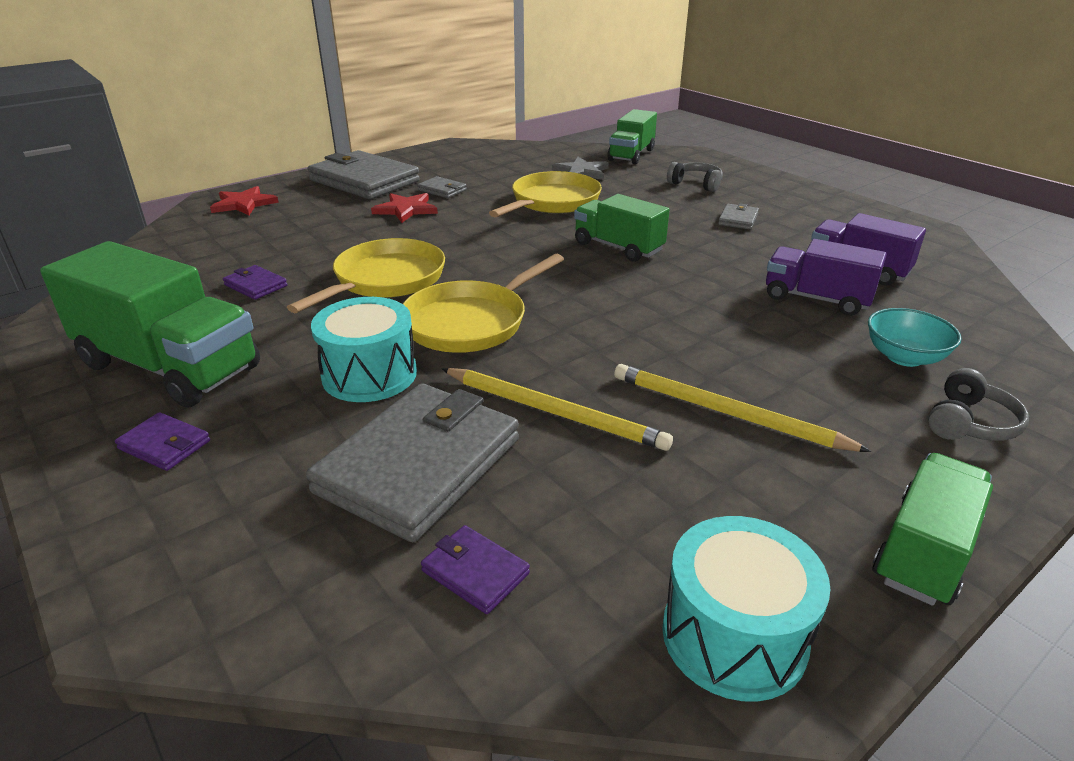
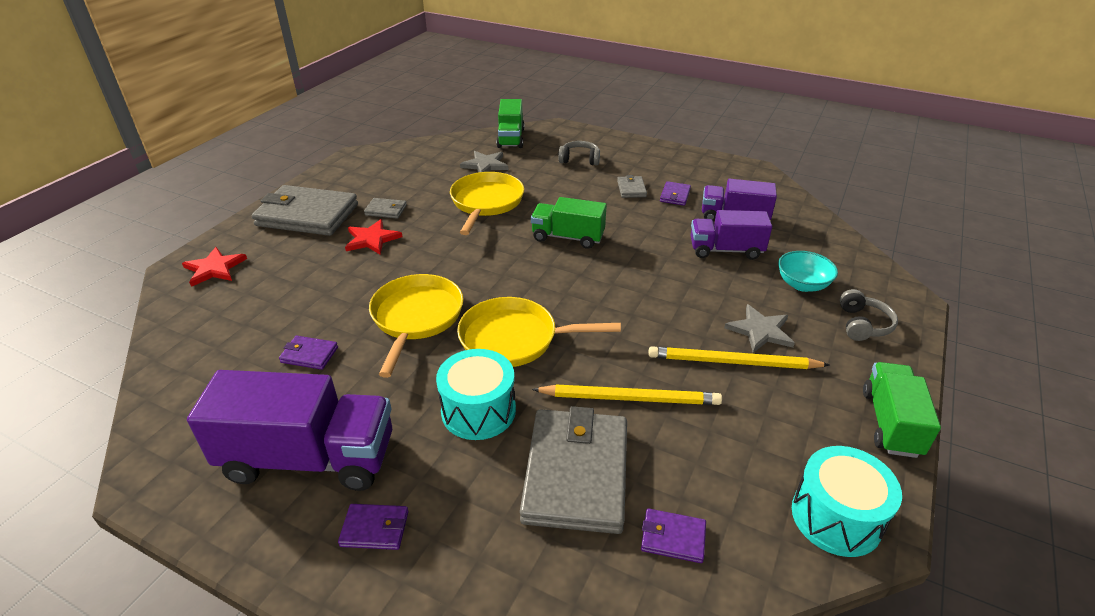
camera: 25 degrees left, 5 degrees up
(169, 366) = (309, 458): green truck -> purple truck
(471, 322) = (515, 339): yellow pan -> yellow pan turned 75 degrees clockwise
(791, 235) = (675, 195): none -> purple wallet
(796, 390) = (760, 331): none -> grey star

